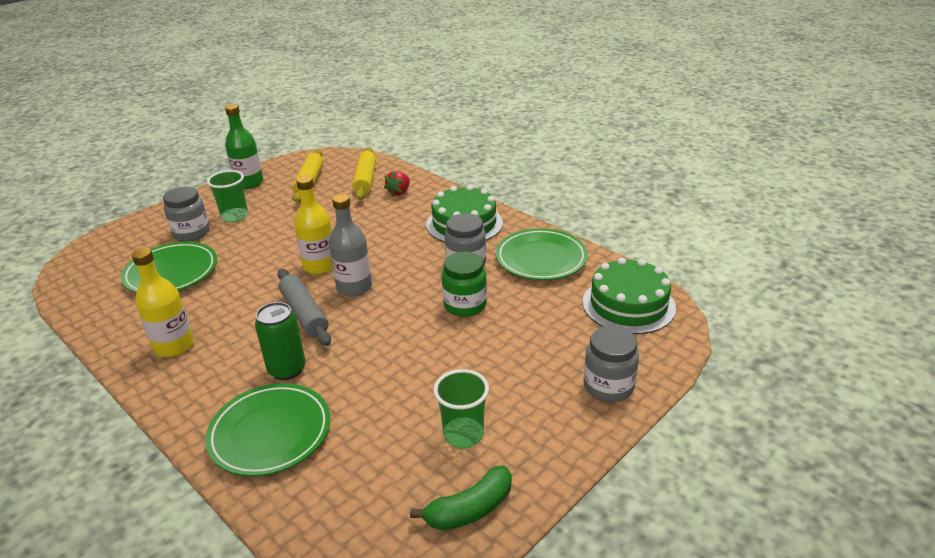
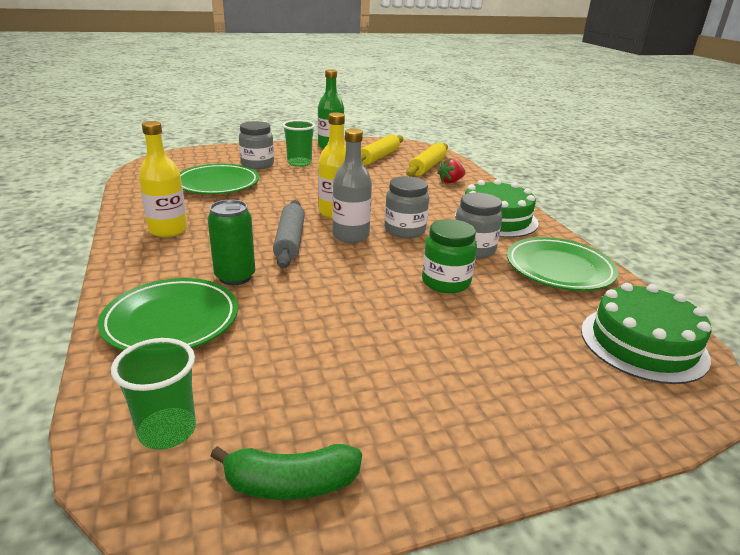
camera: 25 degrees right, 5 degrees down
(463, 434) = (349, 399): green cup -> green cup (167, 431)
(608, 386) = (563, 420): grey jar -> grey jar (404, 230)

